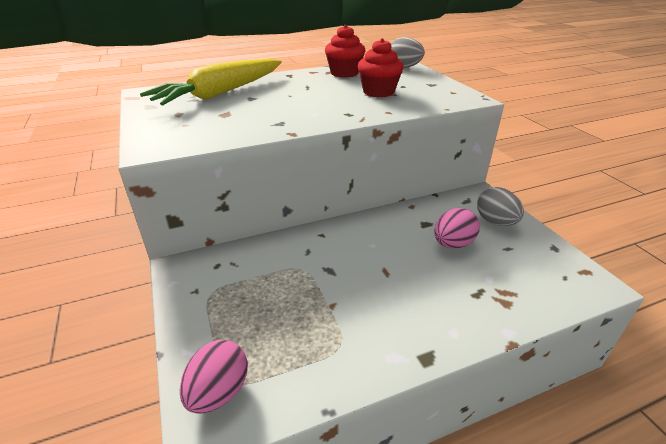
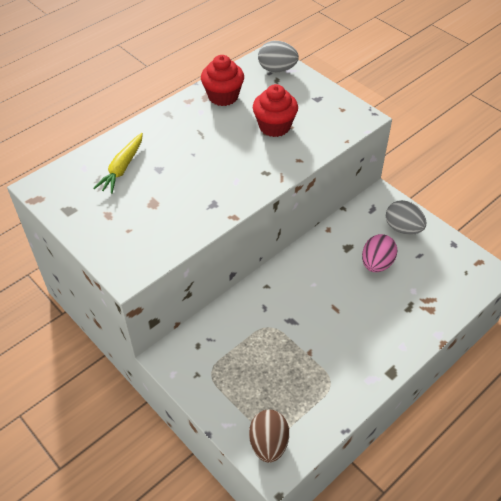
camera: 20 degrees left, 15 degrees up
(218, 392) = (268, 443): pink egg -> brown egg
(221, 93) = (122, 168): yellow carrot -> yellow carrot, size x0.53

